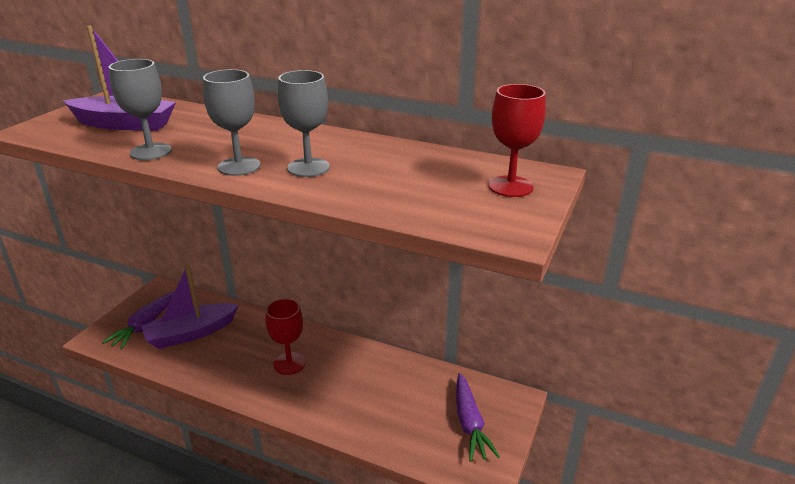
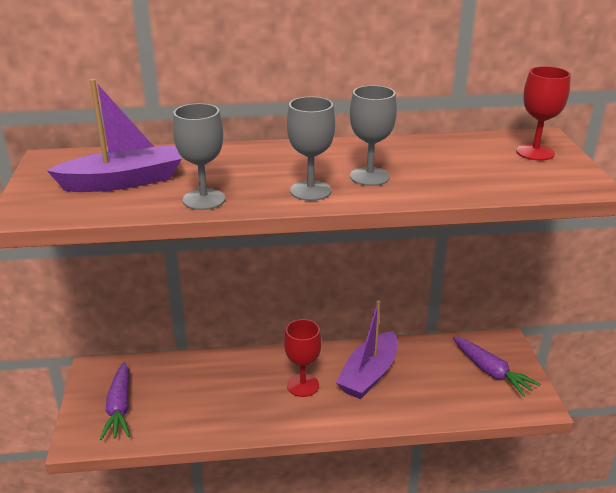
camera: 30 degrees left, 0 degrees up
(191, 333) = (178, 396): purple boat -> purple boat (369, 374)

